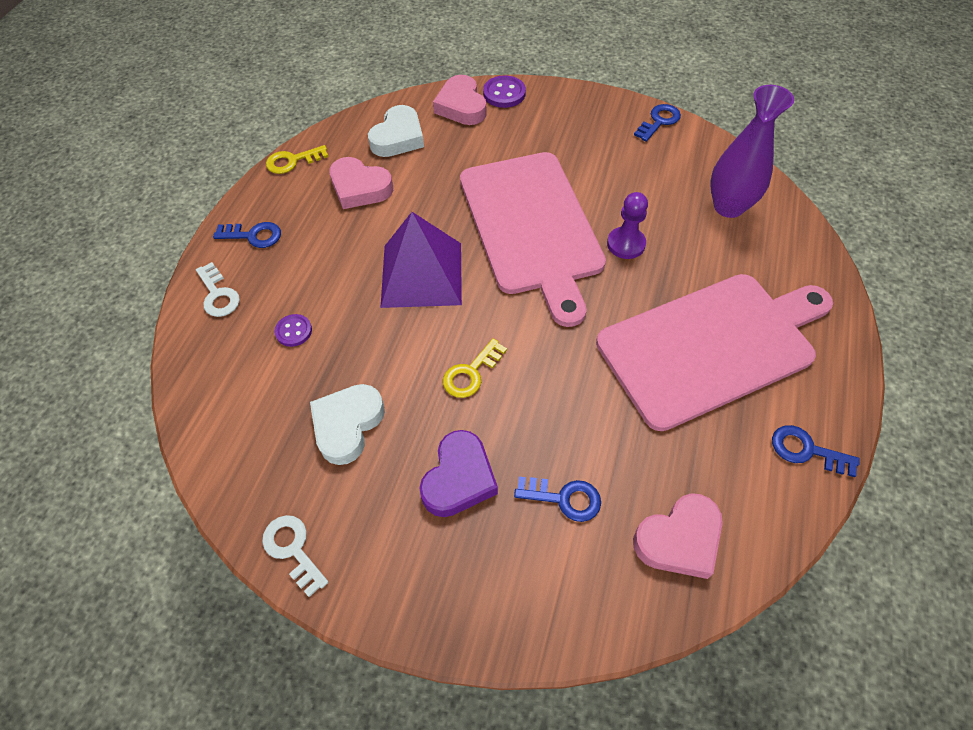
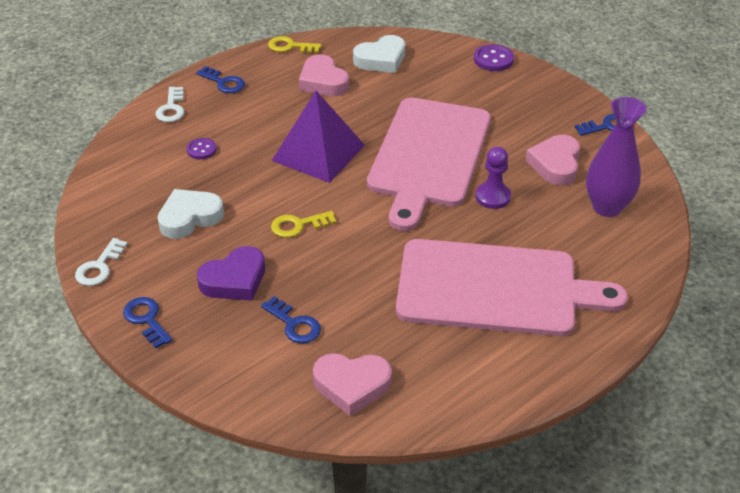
camera: 30 degrees right, 15 degrees down
(293, 549) = (99, 267): white key -> white key turned 150 degrees counterclockwise
(461, 106) = (450, 56): pink heart -> pink heart (555, 164)
(806, 450) = (503, 384): blue key -> blue key (146, 319)

